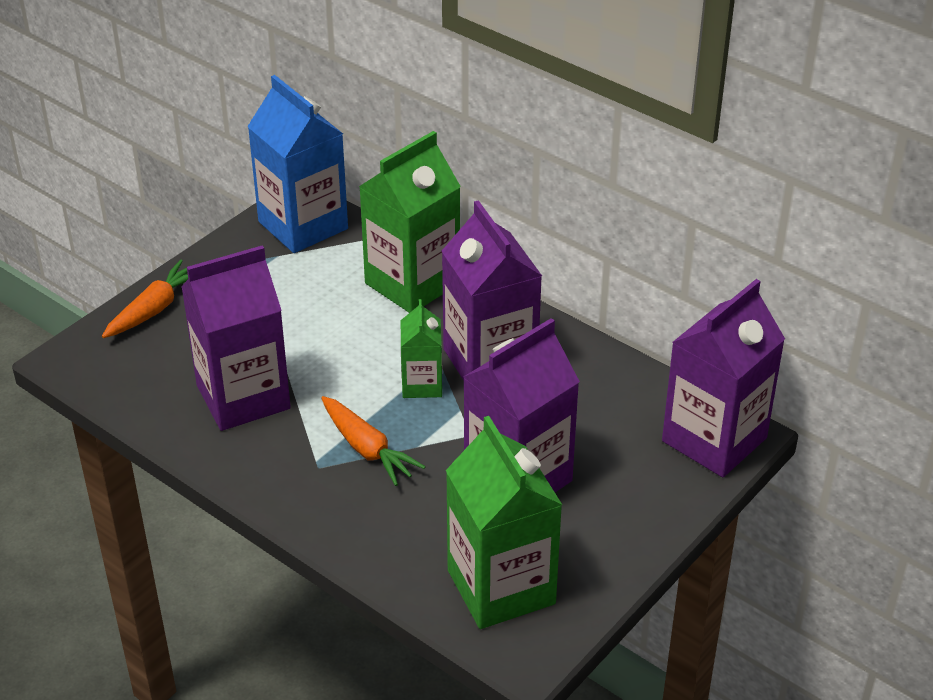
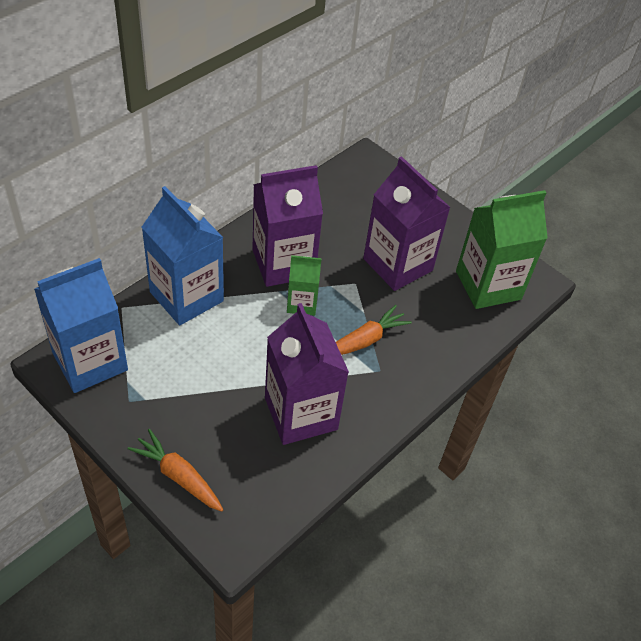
camera: 90 degrees left, 10 degrees up
(412, 283) = (186, 296): green carton -> blue carton
(714, 439) = (370, 170): purple carton -> none

